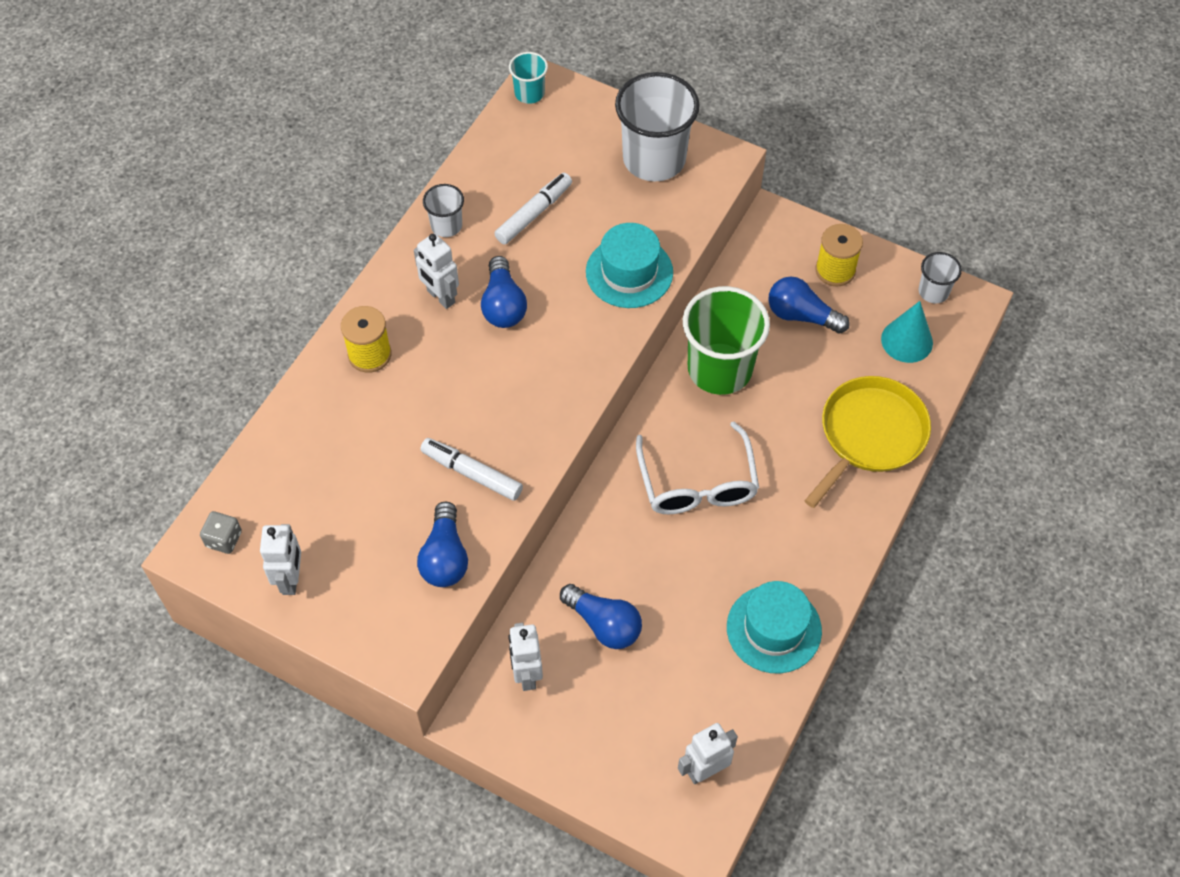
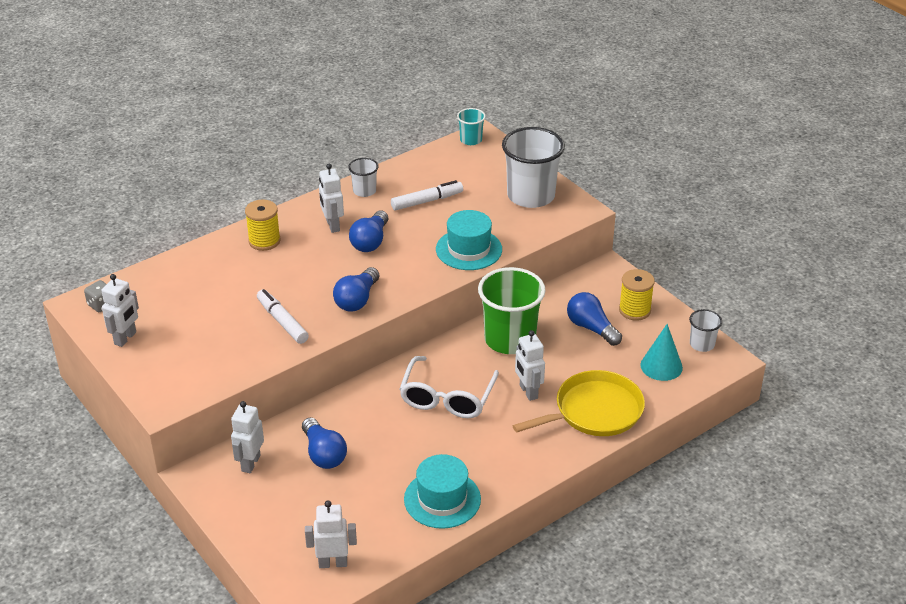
camera: 25 degrees right, 20 degrees down
(445, 557) = (231, 359): blue light bulb -> blue light bulb (357, 300)
(783, 437) = (528, 392): none -> white robot

